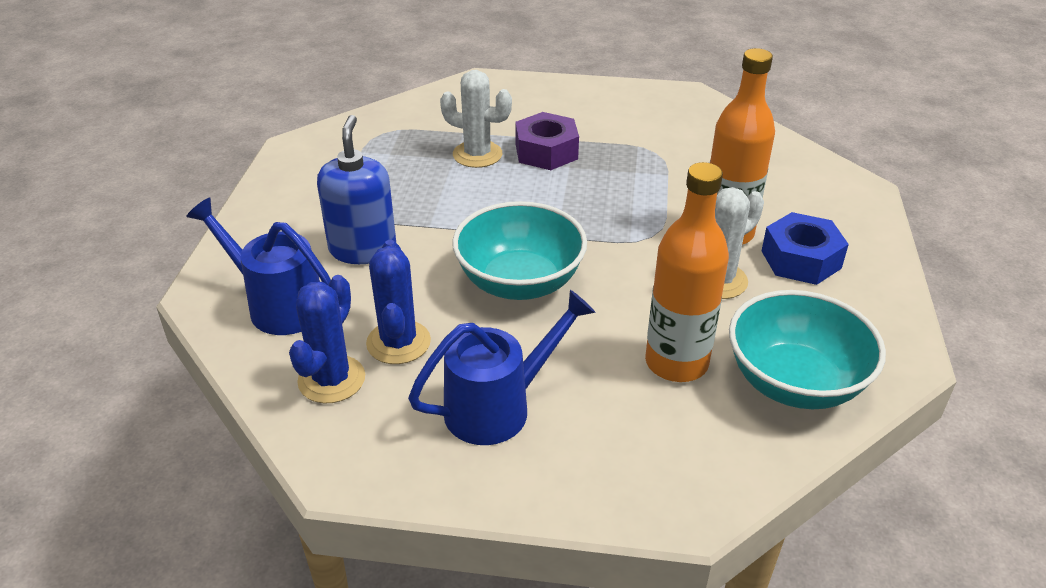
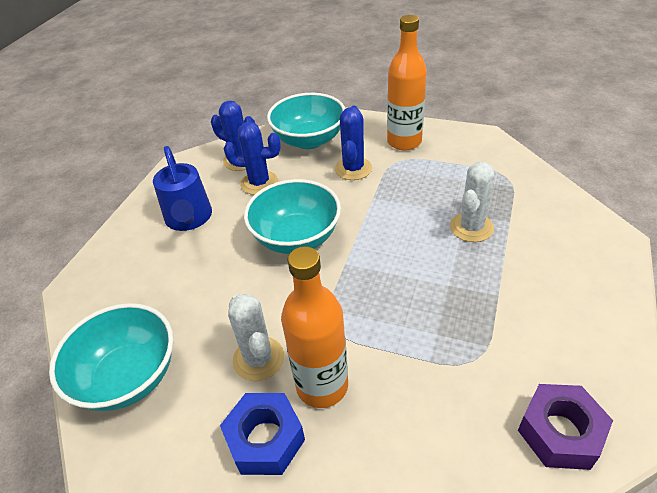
camera: 105 degrees right, 5 degrees up
(278, 305) = (309, 140): blue watering can -> turquoise bowl
(363, 249) = (353, 169): blue soap dispenser -> blue cactus
(546, 151) = (476, 272): purple nut -> purple nut (560, 432)
(676, 363) = (182, 309): orange bottle -> orange bottle (404, 142)

